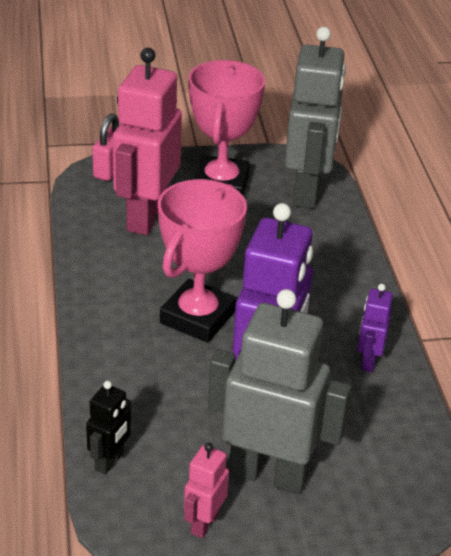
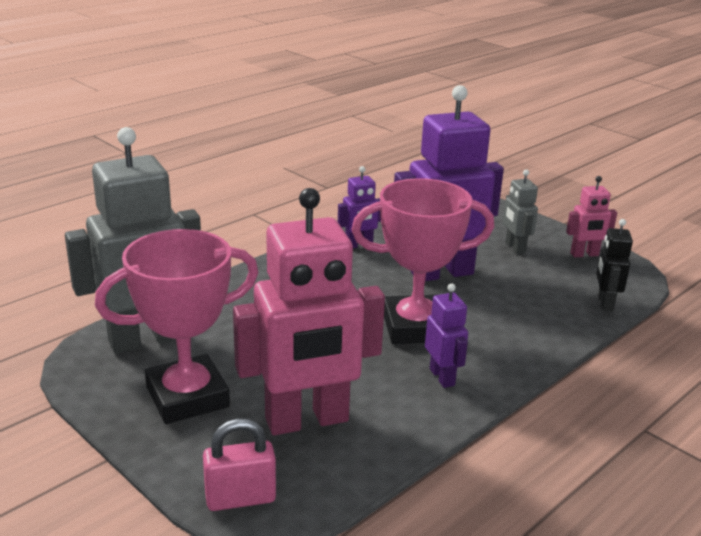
camera: 125 degrees left, 10 degrees down
(110, 461) = (605, 303): black robot -> black robot turned 75 degrees counterclockwise
(123, 294) = (442, 377): none -> purple robot
(268, 474) = (515, 247): grey robot -> grey robot, size x0.46

